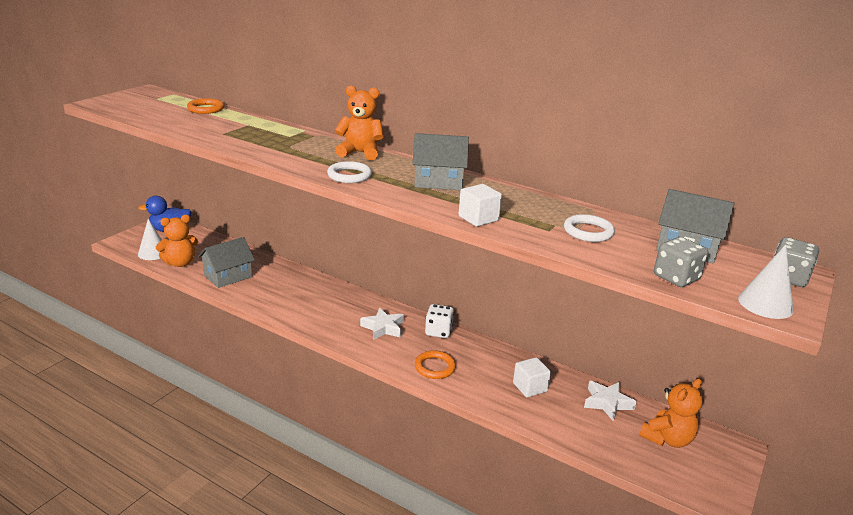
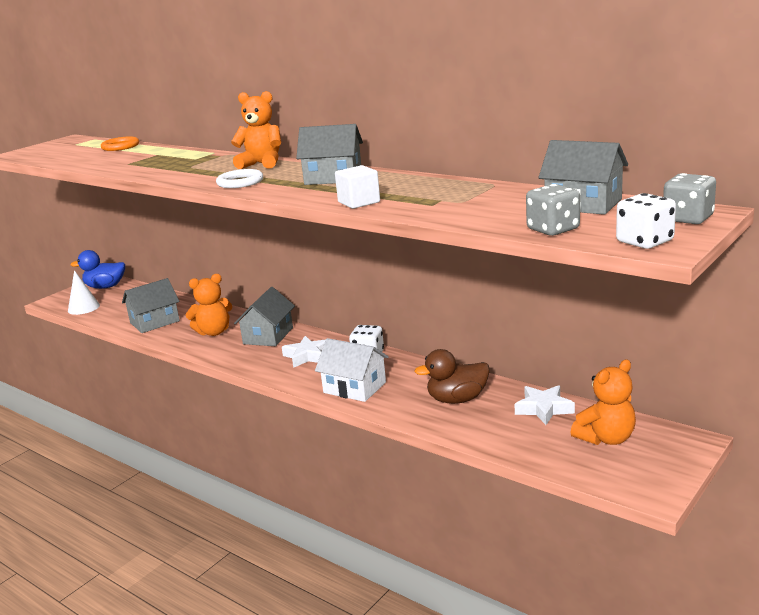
camera: 10 degrees right, 5 degrees down
(180, 263) = (108, 314): orange teddy bear -> orange teddy bear (214, 332)
(341, 301) = (268, 336): none -> grey house
(435, 367) = (354, 387): orange ring -> white house
(530, 387) = (457, 399): white cube -> brown duck
(588, 232) = (475, 202): white ring -> none
(765, 304) = (644, 242): white cone -> white dice

